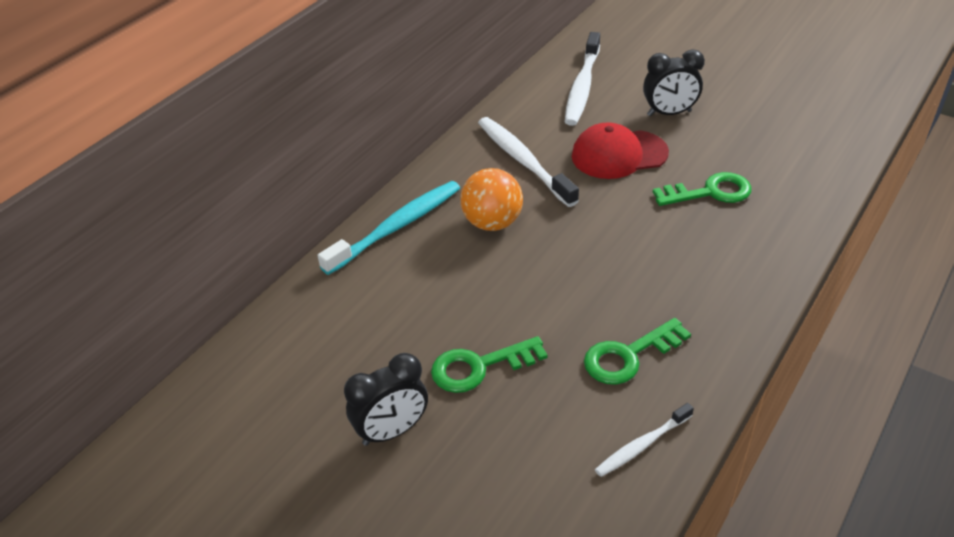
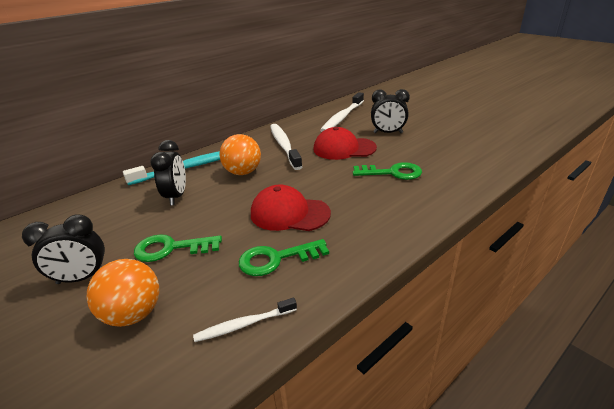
camera: 15 degrees right, 10 degrees down
(421, 282) = (176, 196): none -> black clock
(501, 461) = (134, 314): none -> orange ball
(605, 285) = (289, 213): none -> red cap

